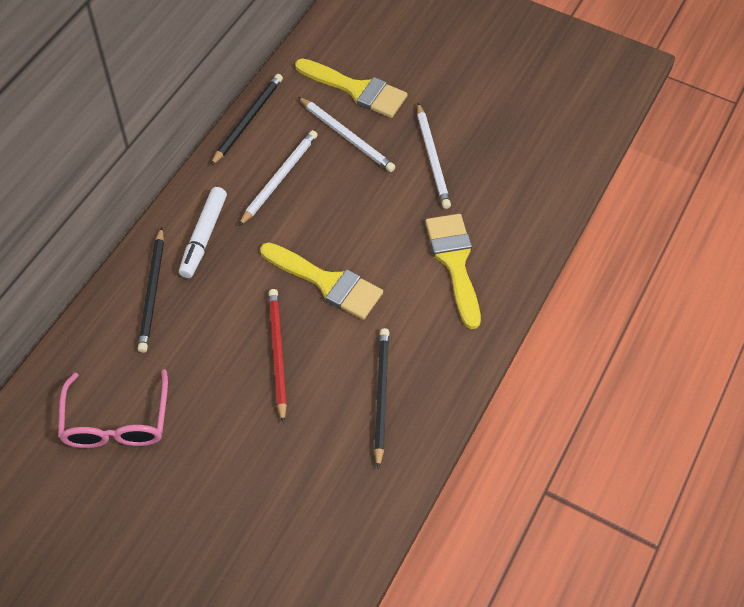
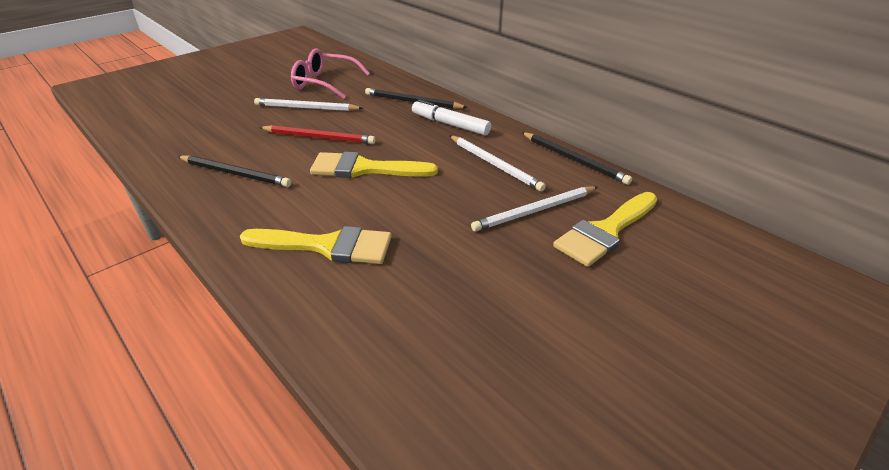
camera: 110 degrees right, 20 degrees down
(327, 283) = (364, 169): yellow brush -> yellow brush turned 45 degrees clockwise
(432, 158) = (479, 265): white pencil -> white pencil (306, 108)

